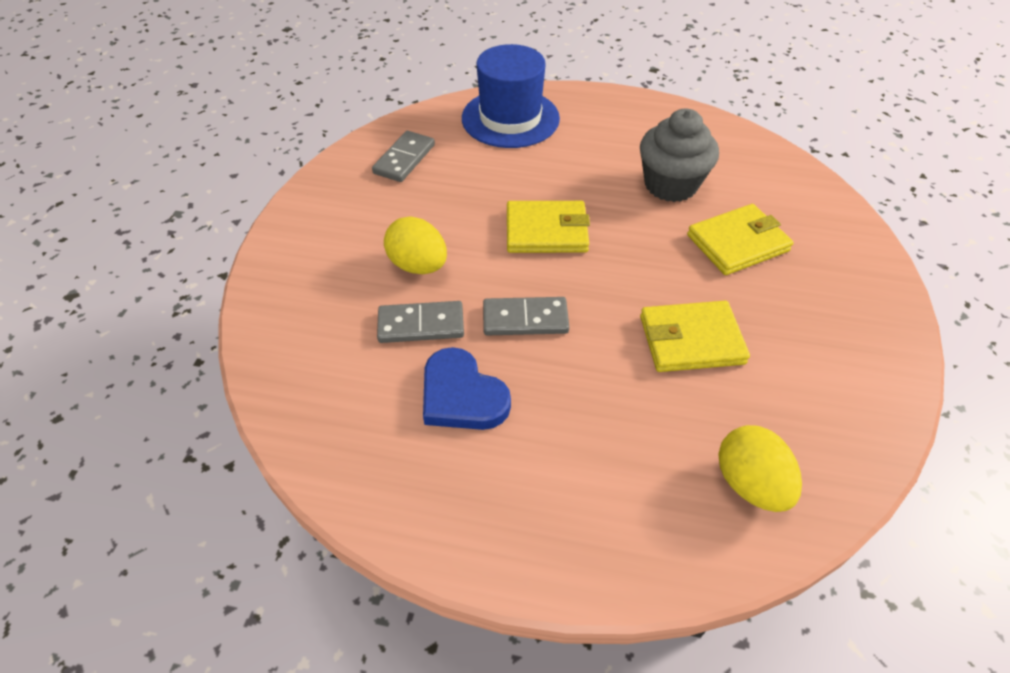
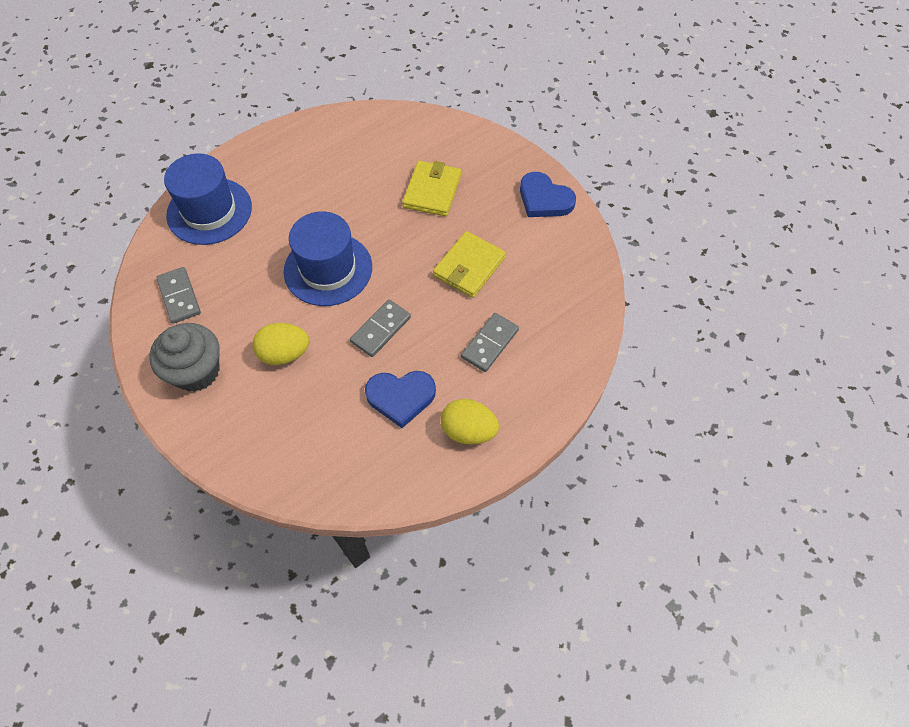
camera: 50 degrees left, 10 degrees up
(421, 324) = (332, 383): grey domino -> grey domino (489, 343)
(546, 231) = (328, 269): yellow wallet -> blue hat
(670, 185) = (359, 182): grey cupcake -> grey cupcake (196, 371)
(750, 483) = (563, 313): yellow egg -> yellow egg (468, 431)
(871, 346) = (544, 199): none -> blue heart

